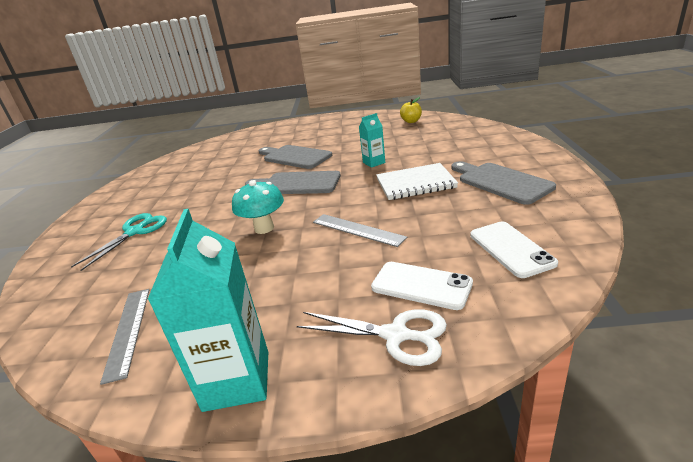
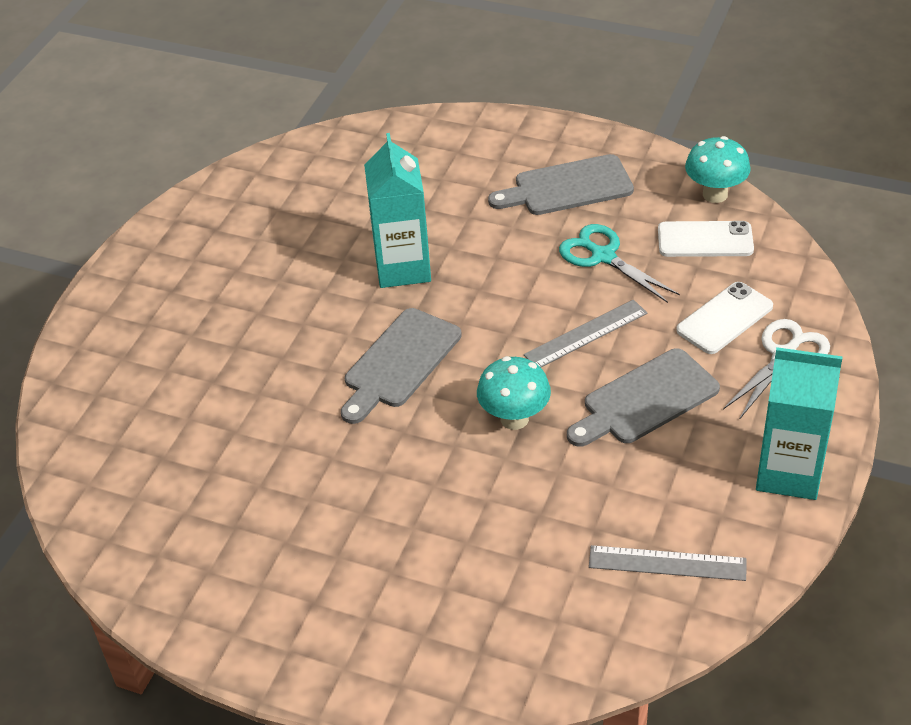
camera: 70 degrees left, 15 degrees up
(135, 232) = (405, 572): turquoise scissors -> turquoise scissors (603, 256)
(295, 157) = (283, 346): grey cutting board -> grey cutting board (645, 400)
(374, 162) = (403, 268): turquoise carton -> turquoise carton, size x1.90
(411, 121) = (276, 181): yellow apple -> none
(415, 184) = (509, 252): white notebook -> none
(575, 238) = (715, 194): none -> turquoise mushroom

